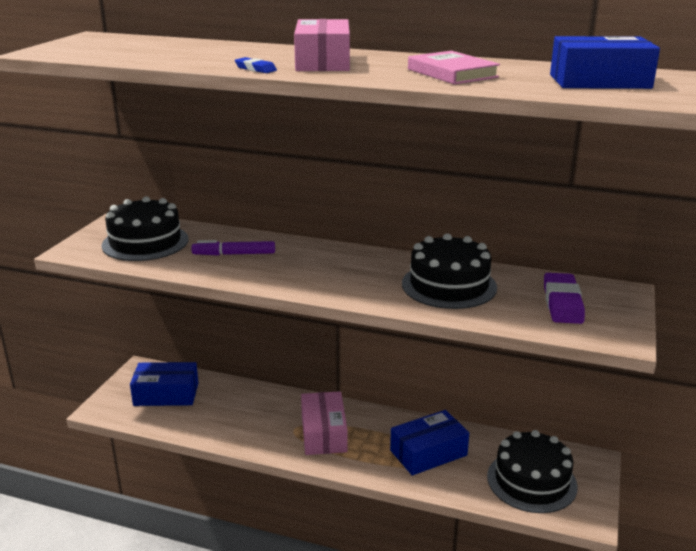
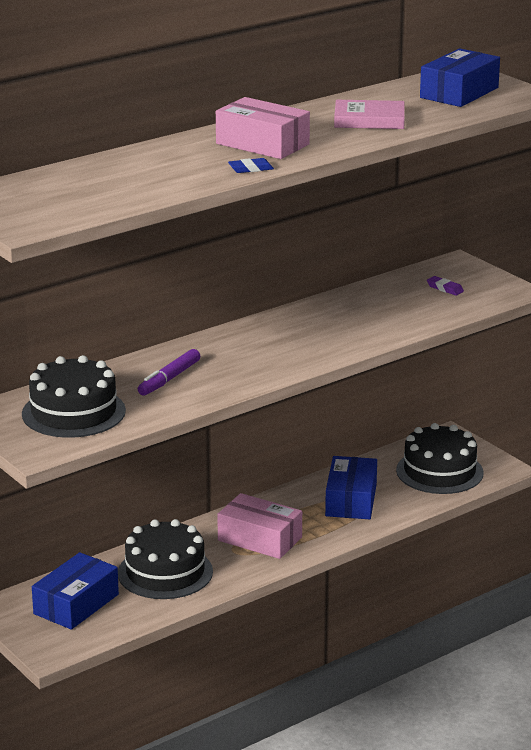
camera: 55 degrees left, 0 degrees up
(449, 285) = (361, 315): black cake -> black cake (165, 572)
(562, 303) = (445, 288): purple eraser -> purple eraser, size x0.51

